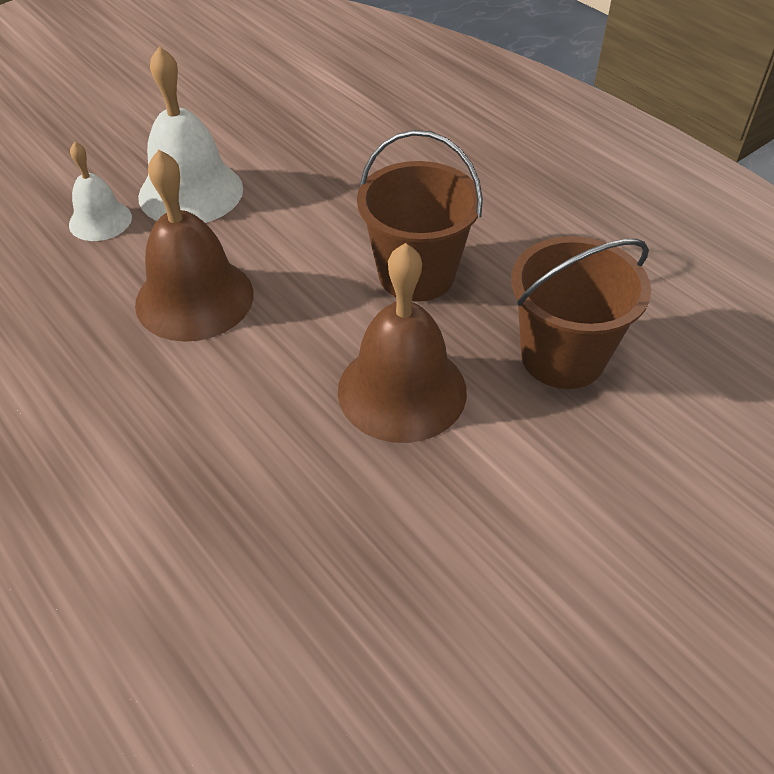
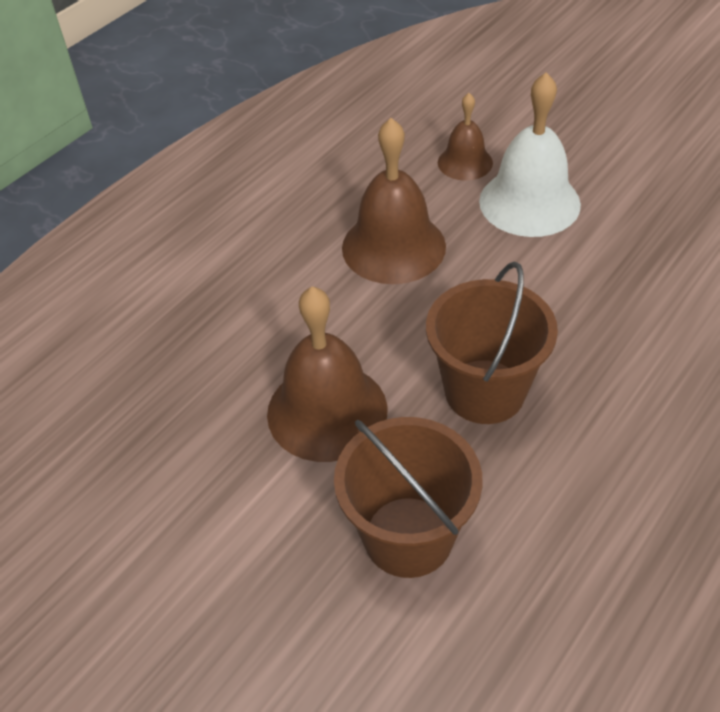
camera: 80 degrees right, 0 degrees up
(100, 220) = (465, 162): white bell -> brown bell

